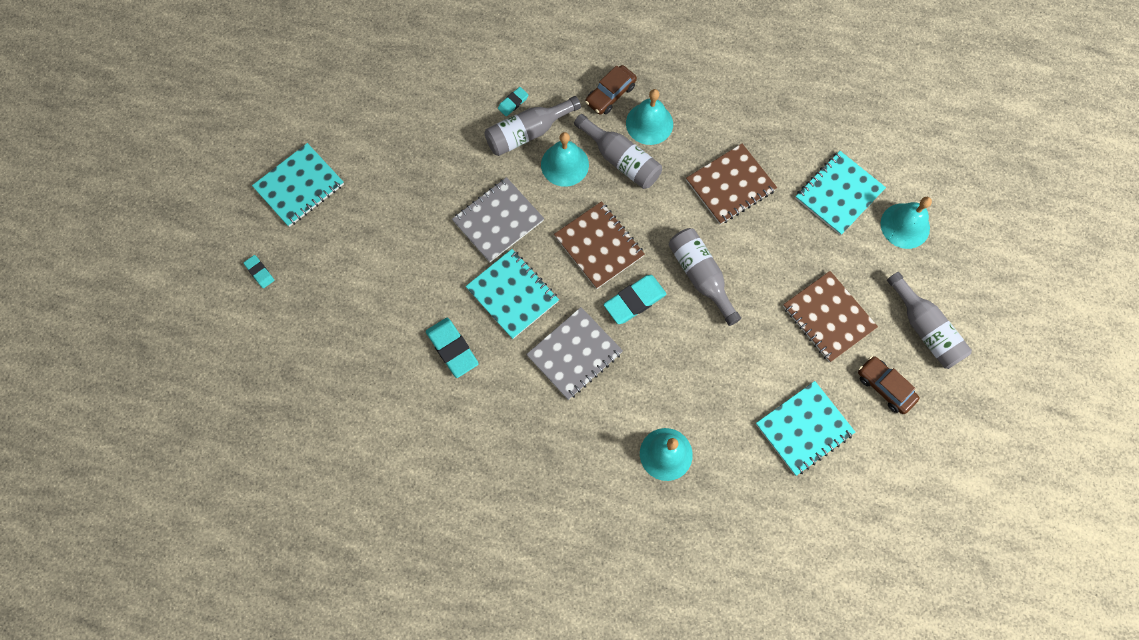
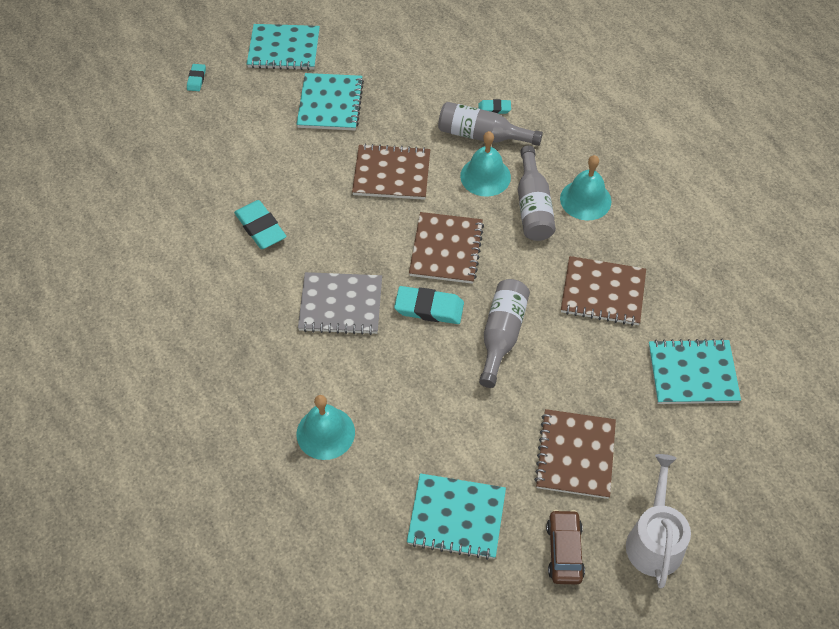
camera: 45 degrees right, 15 degrees down
(452, 348) = (260, 227): turquoise eraser -> turquoise eraser turned 45 degrees counterclockwise
(498, 221) = (391, 174): grey notebook -> brown notebook
(512, 294) = (344, 229): turquoise notebook -> turquoise notebook (330, 104)
(610, 94) = (577, 158): brown car -> none
(905, 225) = (728, 446): turquoise bell -> none
(925, 329) = (654, 540): grey bottle -> white watering can

